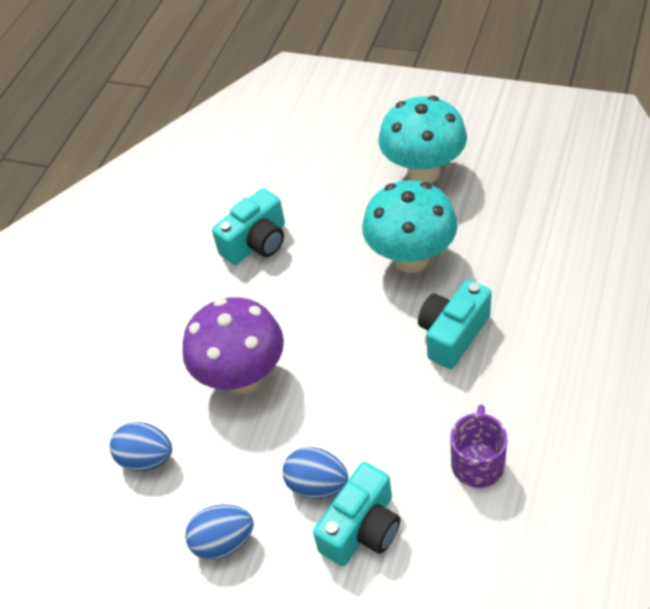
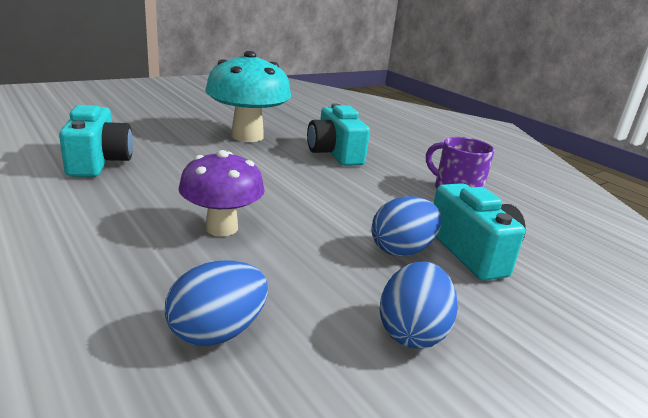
camera: 65 degrees left, 25 degrees down
(242, 376) = (221, 228): purple mushroom -> purple mushroom, size x0.66
(423, 172) = (188, 108): turquoise mushroom -> none

